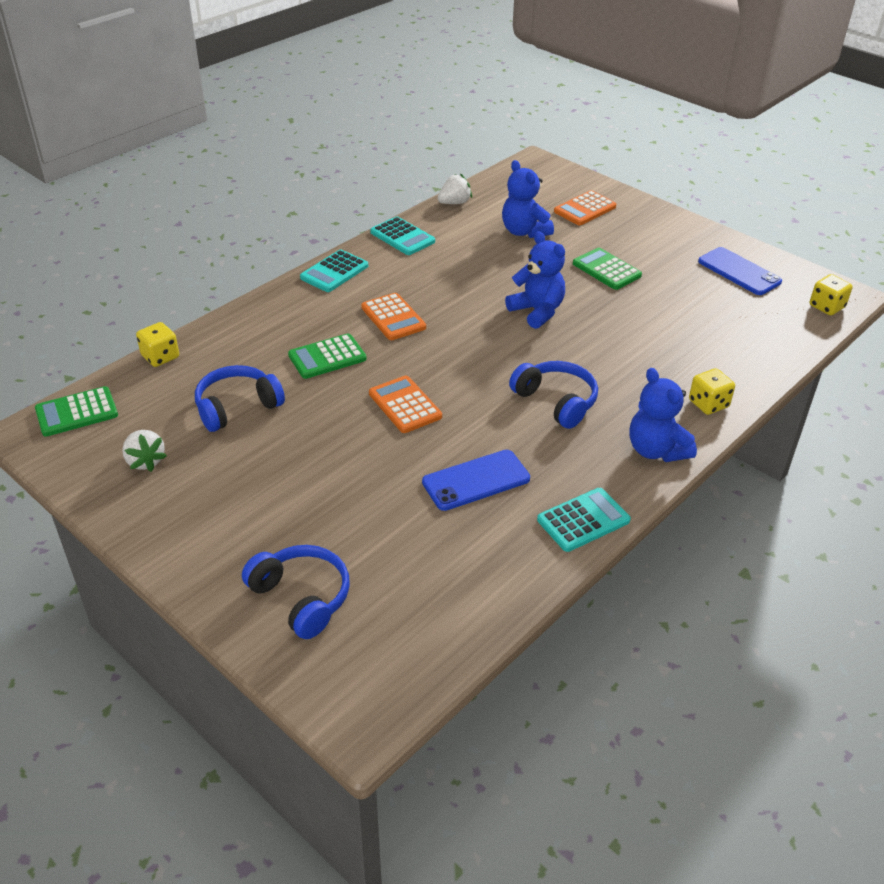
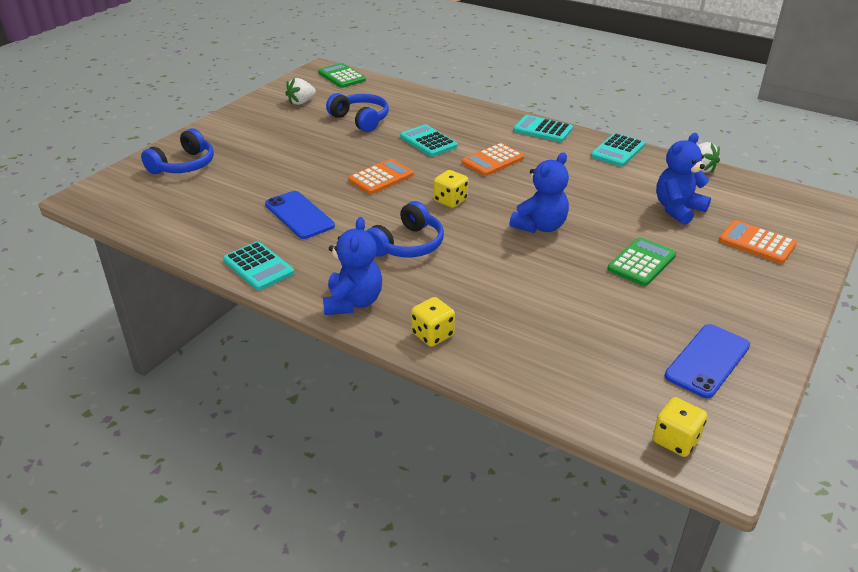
camera: 80 degrees right, 5 degrees down
(160, 357) = (405, 89): yellow dice -> yellow dice (450, 200)
(327, 357) = (428, 141): green calculator -> turquoise calculator
(656, 450) = (353, 302): blue teddy bear -> blue teddy bear turned 135 degrees clockwise

